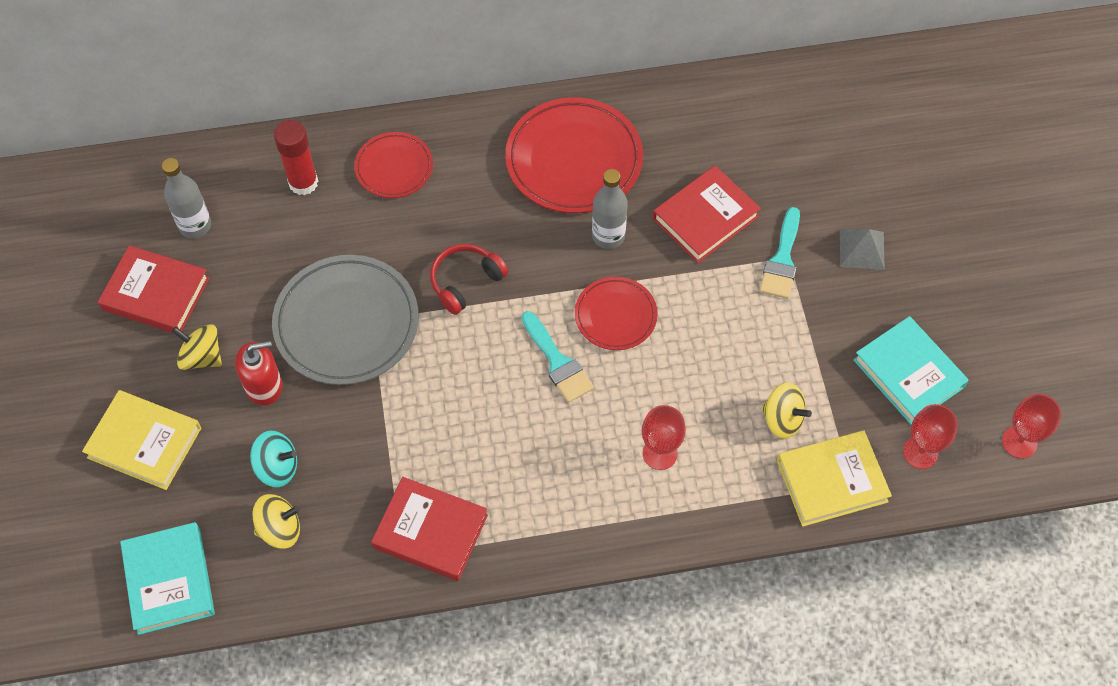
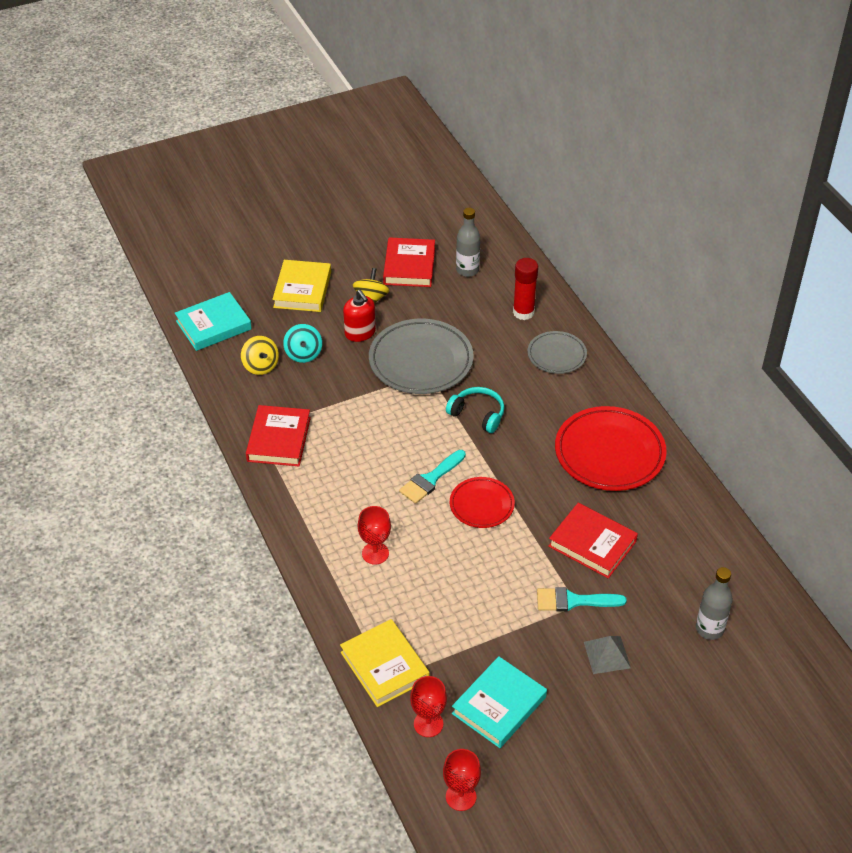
camera: 75 degrees right, 15 degrees down
(394, 168) = (556, 355): red plate -> grey plate
(465, 281) = (478, 414): red headphones -> turquoise headphones
(608, 236) = (550, 487): grey bottle -> grey bottle (709, 629)
(782, 419) = (428, 625): yellow spinning top -> none

